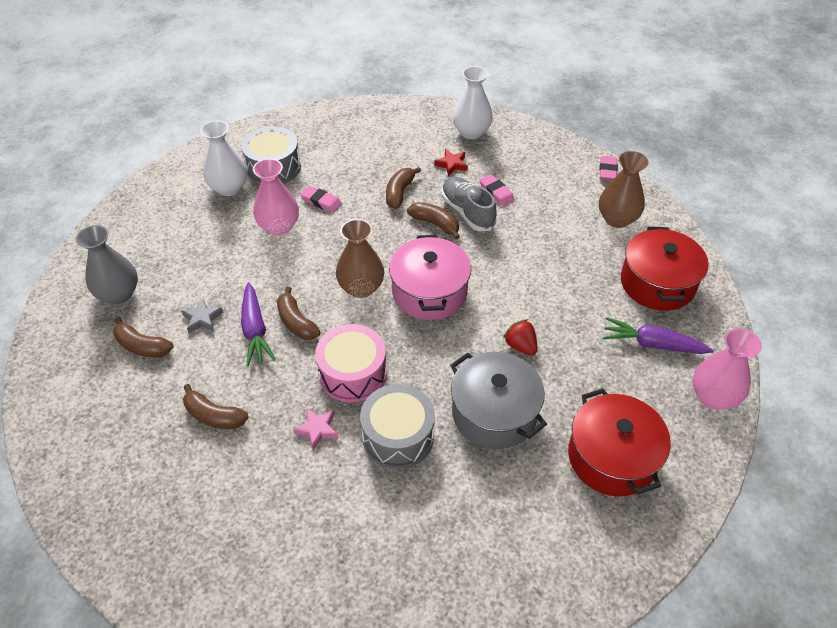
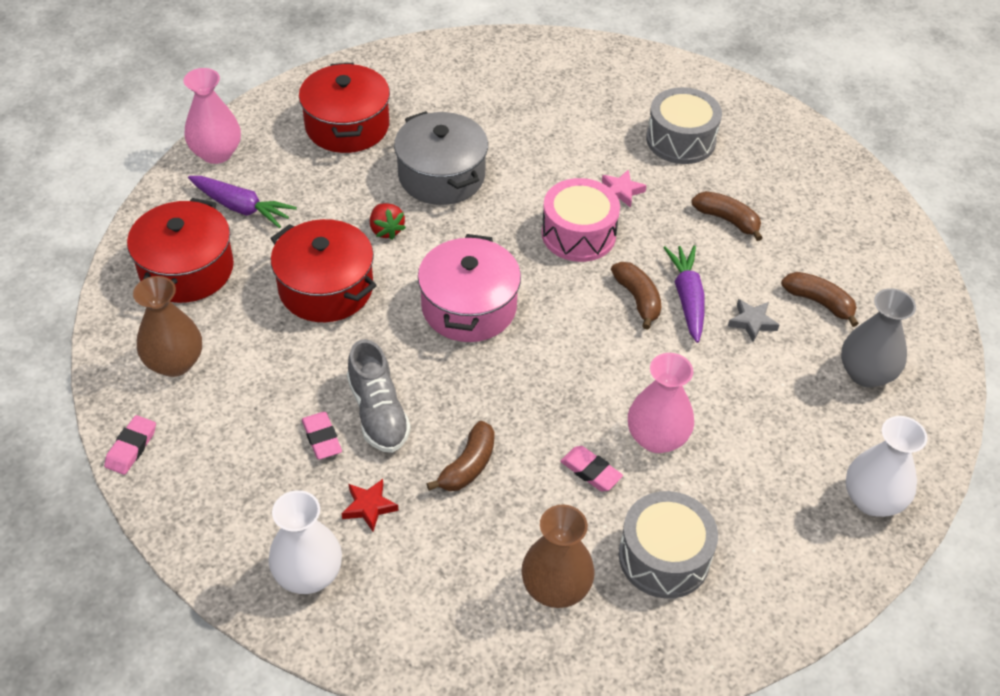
camera: 170 degrees left, 0 degrees up
(229, 188) = (736, 526): white vase -> white vase (872, 500)
(361, 288) = (553, 327): brown vase -> brown vase (555, 588)
(398, 436) = (542, 173): grey drum -> grey drum (680, 140)
(435, 224) = (431, 401): brown banana -> none
(544, 287) = (326, 288): none -> red pot

